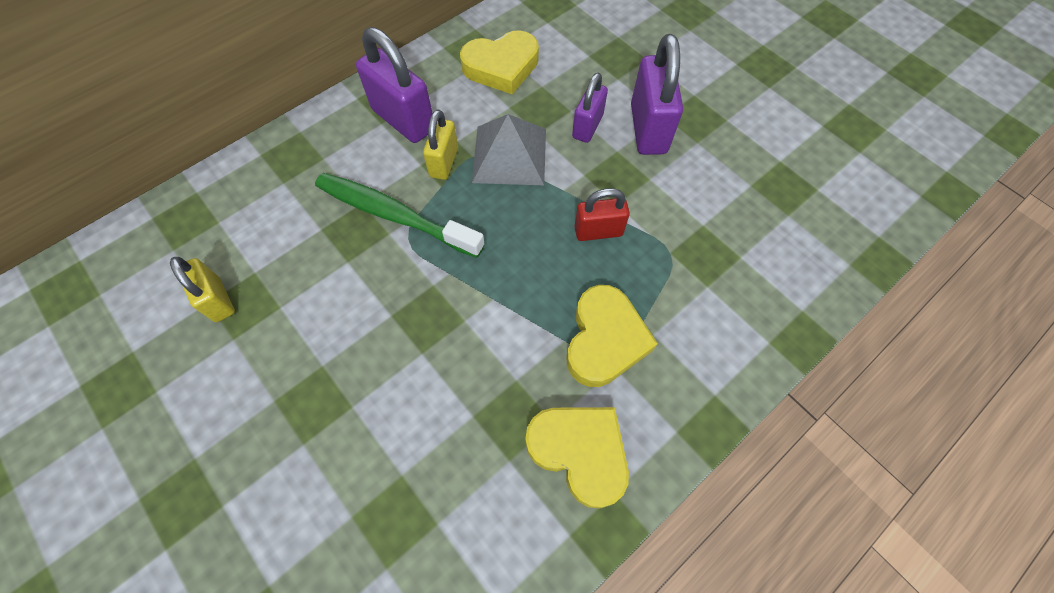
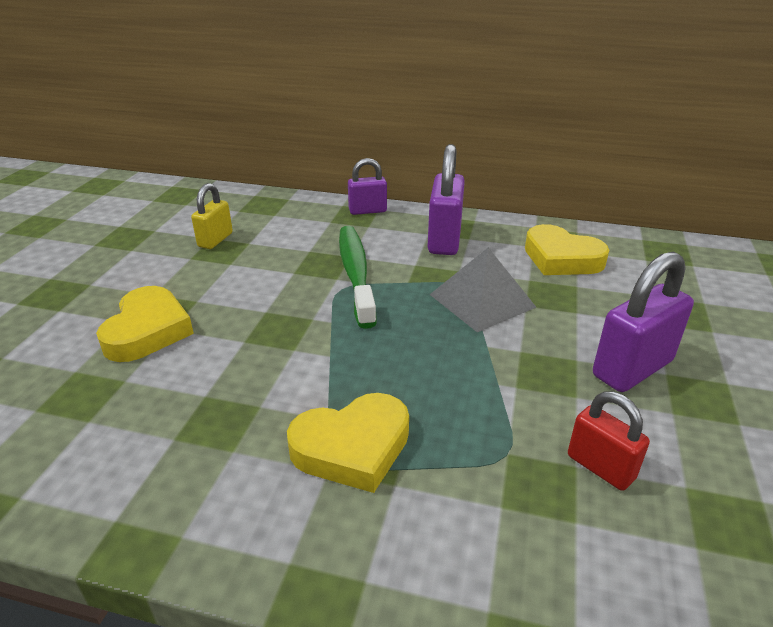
camera: 55 degrees right, 30 degrees down
(444, 162) = (431, 273): yellow padlock -> none
(579, 452) = (211, 485): yellow heart -> yellow heart (148, 331)
(587, 126) = (574, 329): purple padlock -> purple padlock (367, 211)
(598, 231) = (470, 387): red padlock -> red padlock (600, 467)

